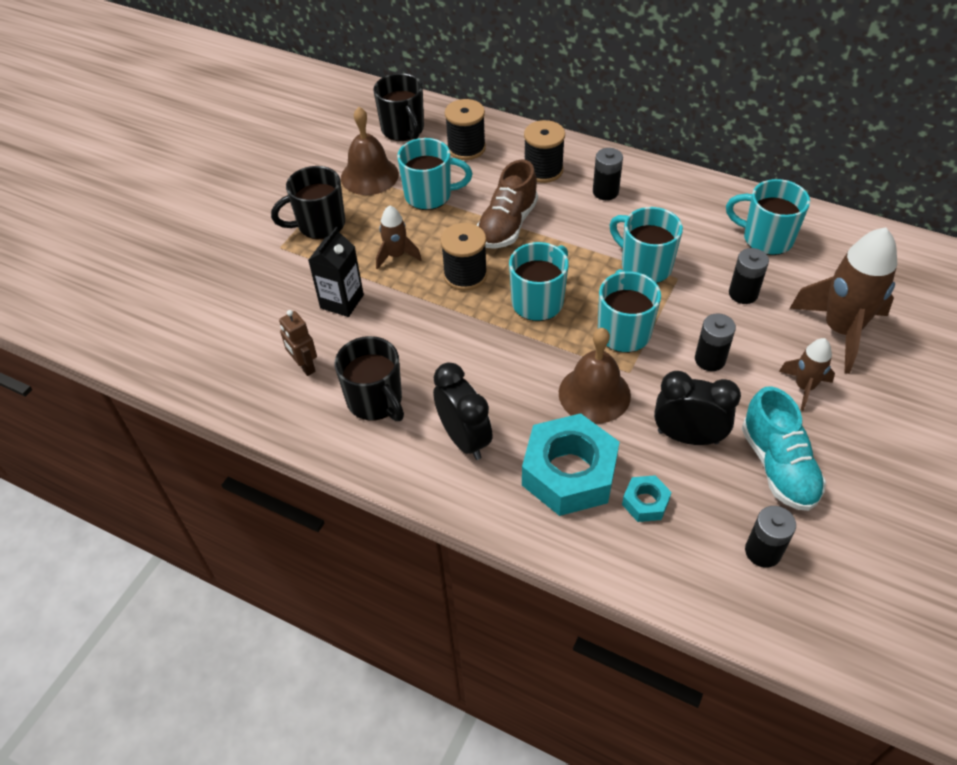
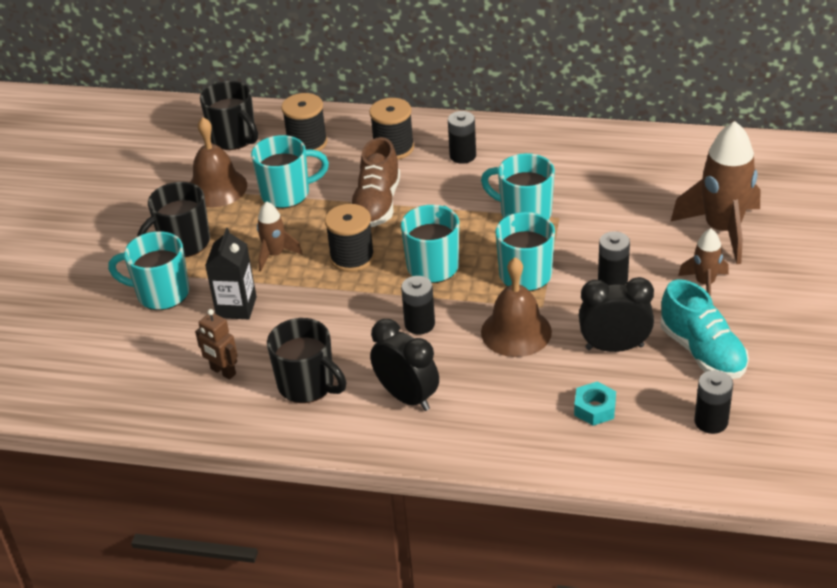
camera: 15 degrees left, 10 degrees down
(569, 473) = (517, 401): turquoise nut -> none
(743, 293) = (624, 218): black battery -> black battery (419, 324)
(766, 238) = (630, 166): turquoise mug -> turquoise mug (161, 293)

